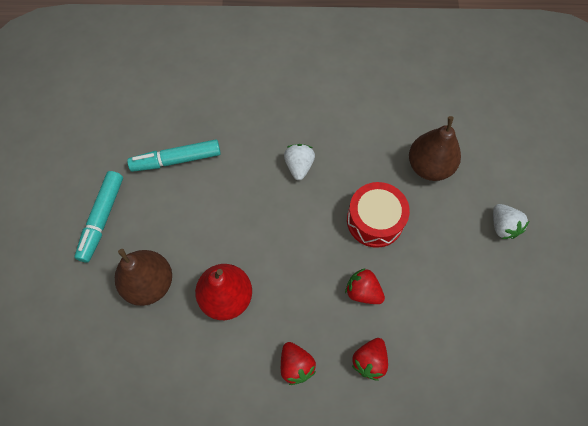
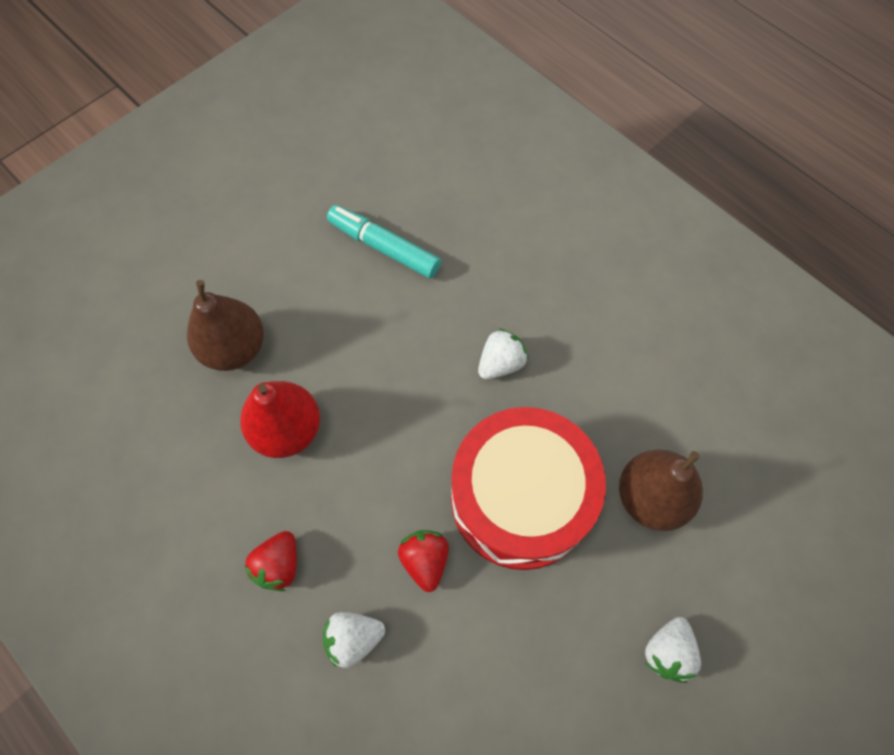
camera: 45 degrees right, 0 degrees up
(102, 219) = (258, 246): turquoise marker -> none
(369, 361) = (353, 638): red strawberry -> white strawberry
(375, 220) = (520, 498): red drum -> red drum, size x1.62

